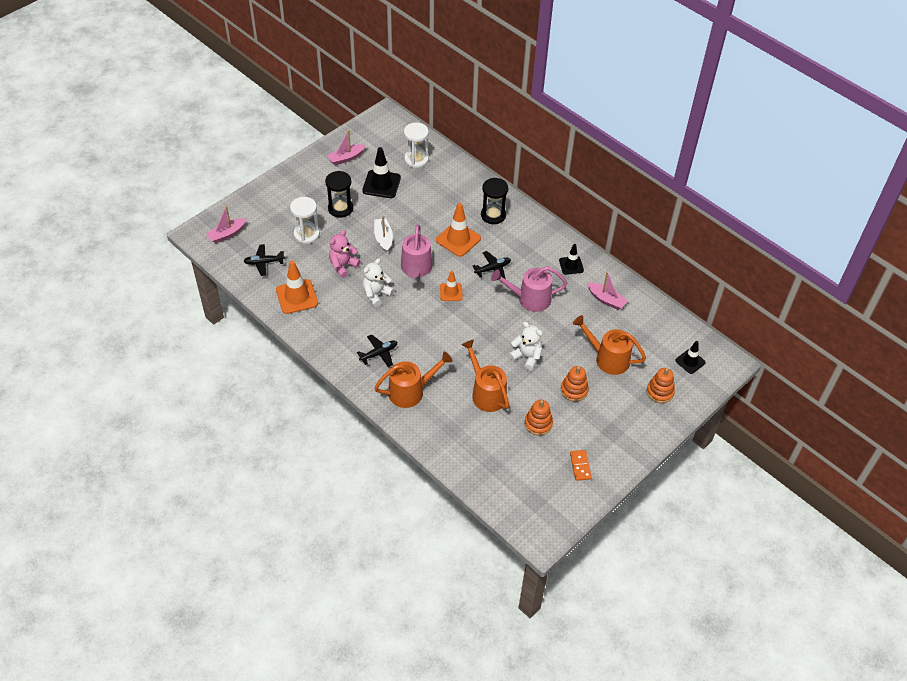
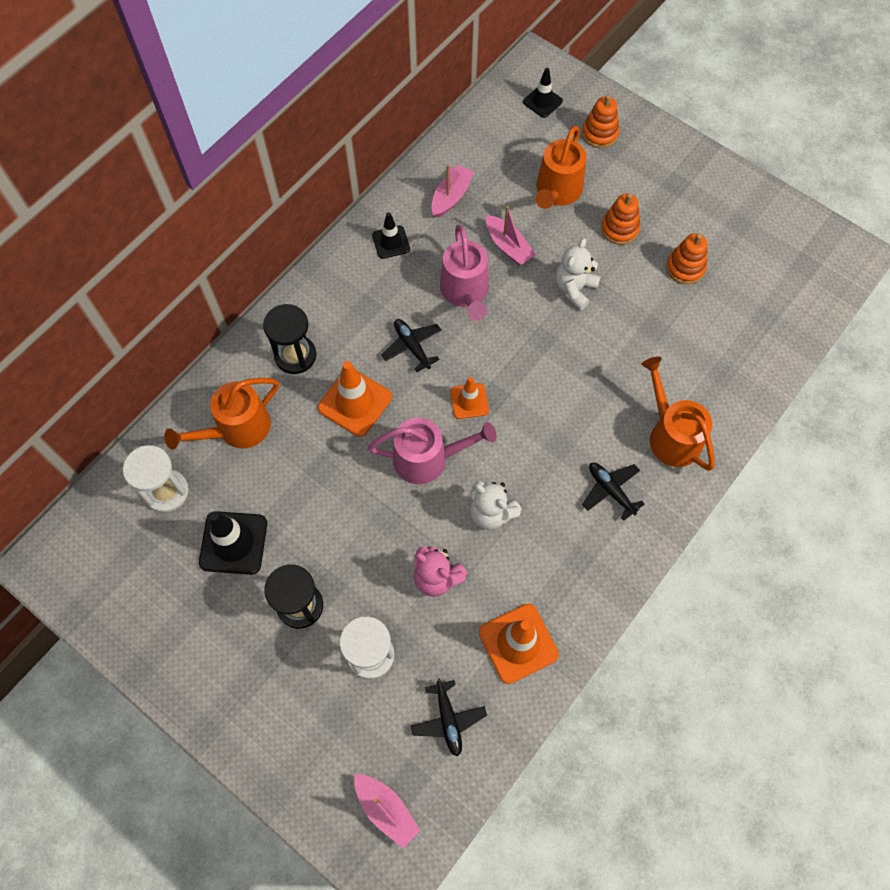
camera: 95 degrees left, 15 degrees up
(346, 158) = (166, 618): pink boat -> pink boat (508, 246)
(383, 238) = (365, 520): white boat -> none
(486, 393) = (650, 335): orange watering can -> orange watering can (237, 429)
(580, 466) = (738, 217): orange domino -> none

